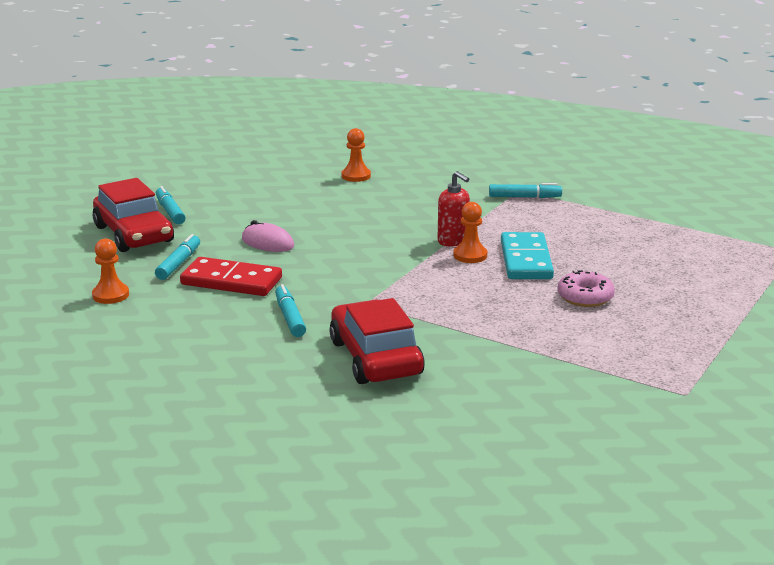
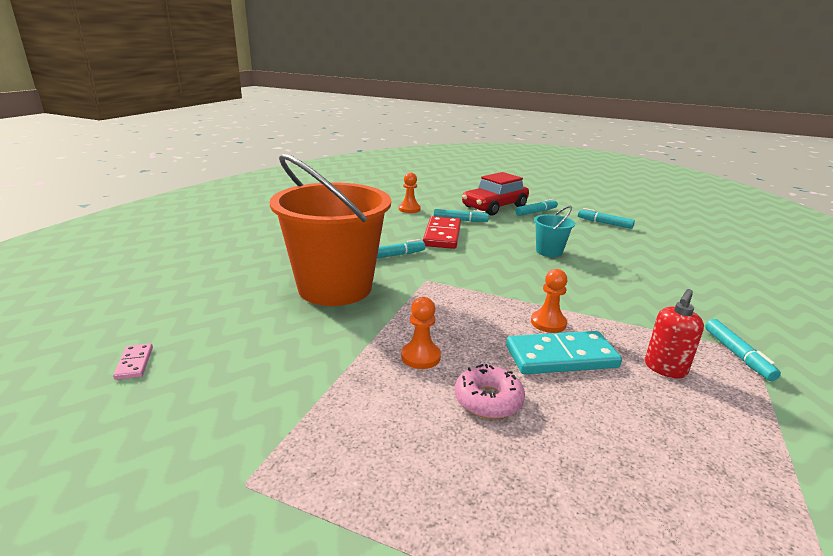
camera: 80 degrees right, 0 degrees up
(230, 181) = (604, 223): none -> turquoise marker
(267, 243) = (510, 241): pink mouse -> none
(307, 227) = (549, 252): none -> turquoise bucket
(356, 176) = (673, 263): orange pawn -> orange pawn (420, 357)
(375, 358) = (335, 287): red car -> orange bucket
(453, 241) = (574, 313): red soap dispenser -> red soap dispenser (665, 368)
(533, 469) = (134, 363): none -> pink domino

